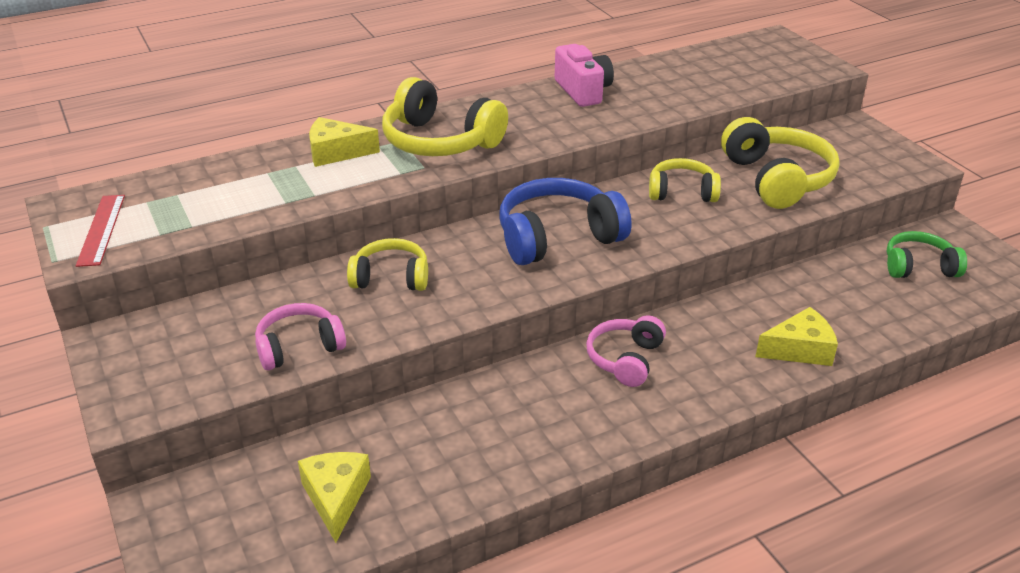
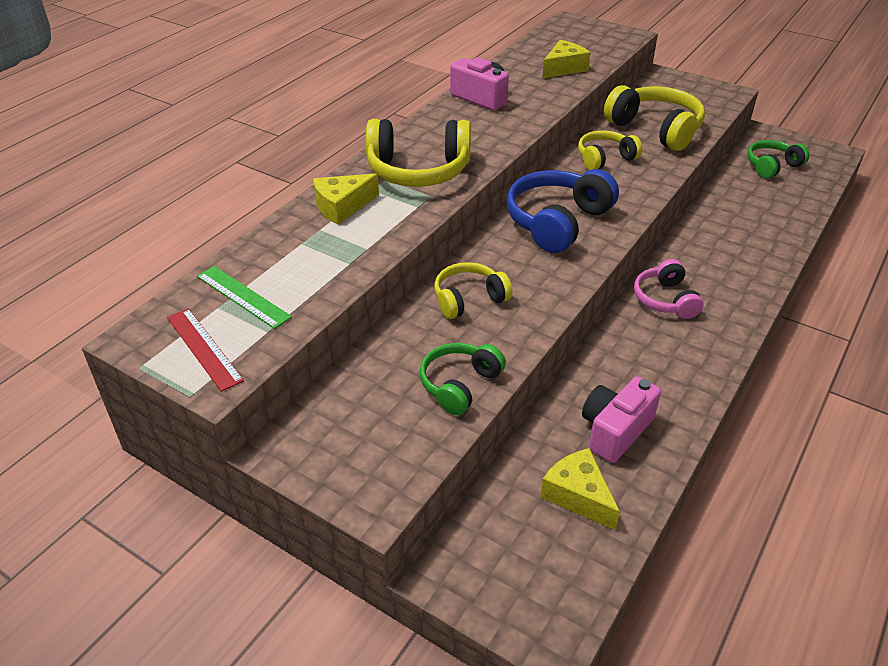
camera: 30 degrees left, 5 degrees up
(174, 200) = (242, 296): none -> green ruler
(299, 347) = (460, 385): pink headphones -> green headphones
(434, 458) = (615, 430): none -> pink camera
(799, 349) = (762, 249): yellow cheese -> yellow cheese (563, 68)

